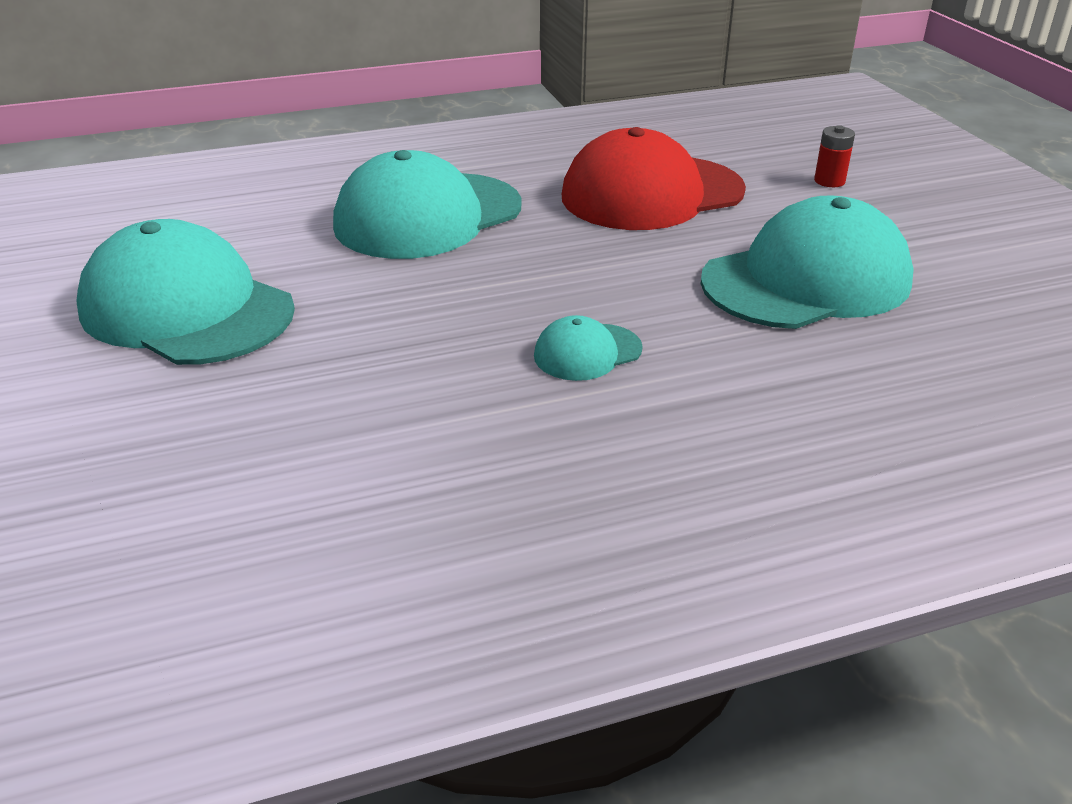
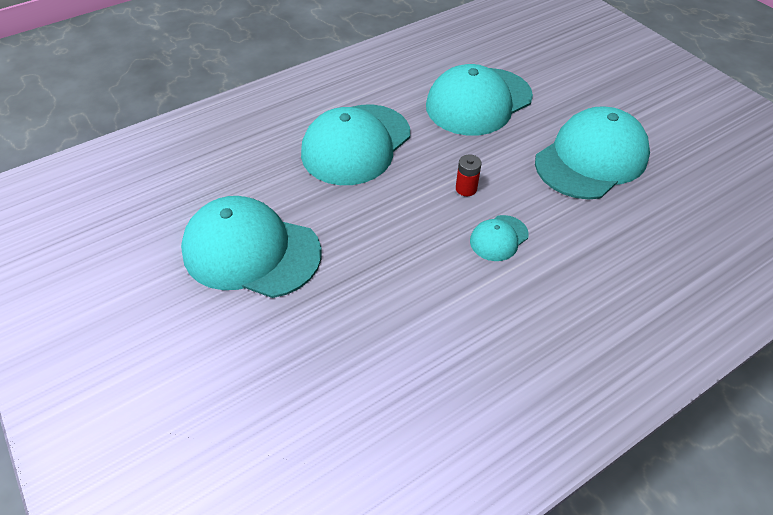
camera: 15 degrees left, 15 degrees up
(651, 194) = (478, 102): red cap -> turquoise cap
(829, 181) = (573, 74): red battery -> red battery (466, 189)

